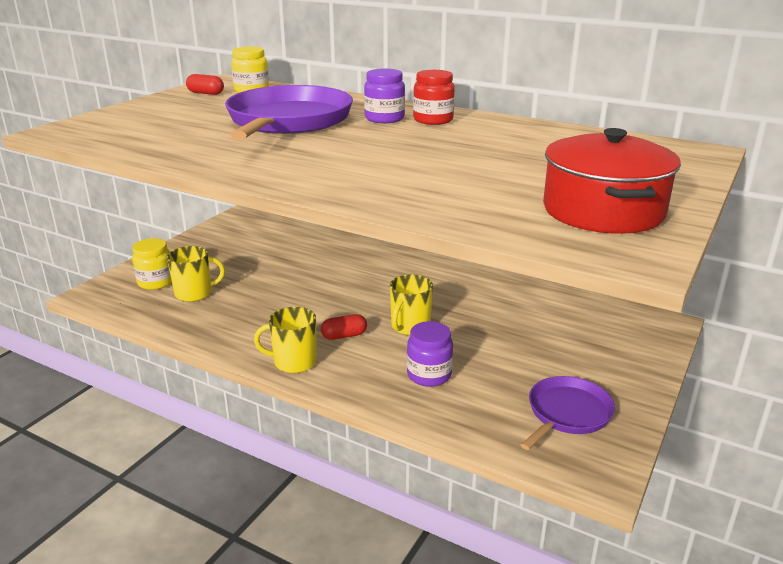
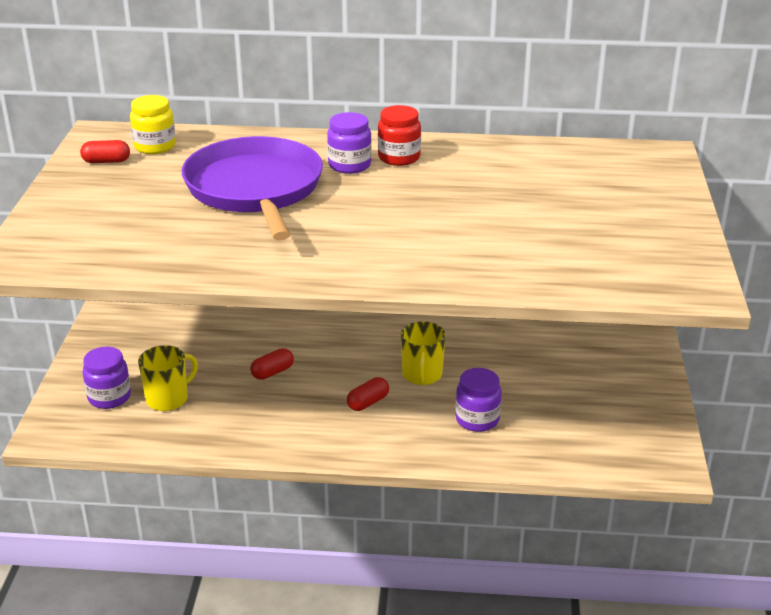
camera: 25 degrees left, 5 degrees up
(156, 282) = (109, 397): yellow jar -> purple jar
(289, 294) = (272, 372): none -> red capsule
(294, 362) = (343, 444): yellow mug -> none
(567, 413) = (614, 420): purple pan -> none
(603, 211) = (640, 246): red pot -> none

